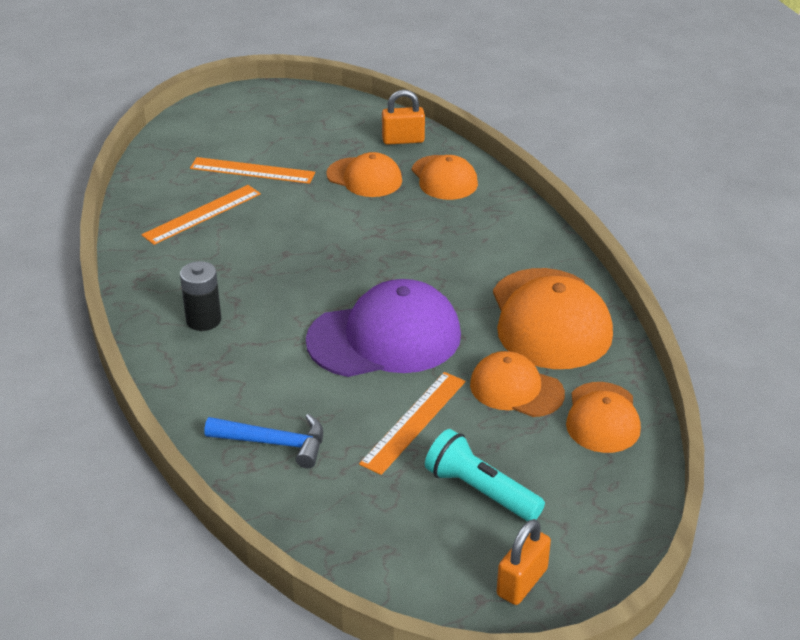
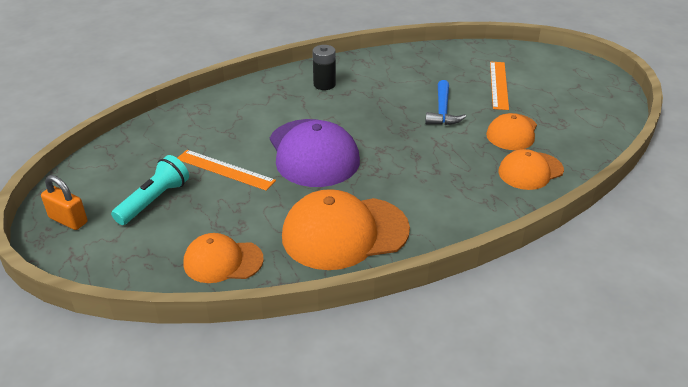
camera: 85 degrees right, 0 degrees up
(202, 214) = (437, 72): orange ruler -> none
(275, 443) = (209, 119): blue hammer -> blue hammer (442, 111)
(403, 140) = (579, 147): orange padlock -> none
(516, 389) = (257, 215): orange cap -> none

